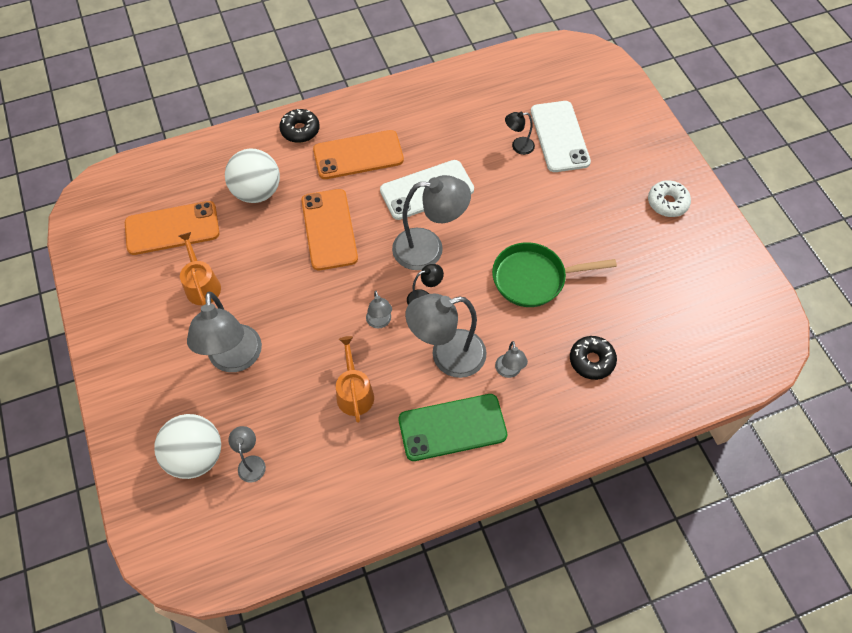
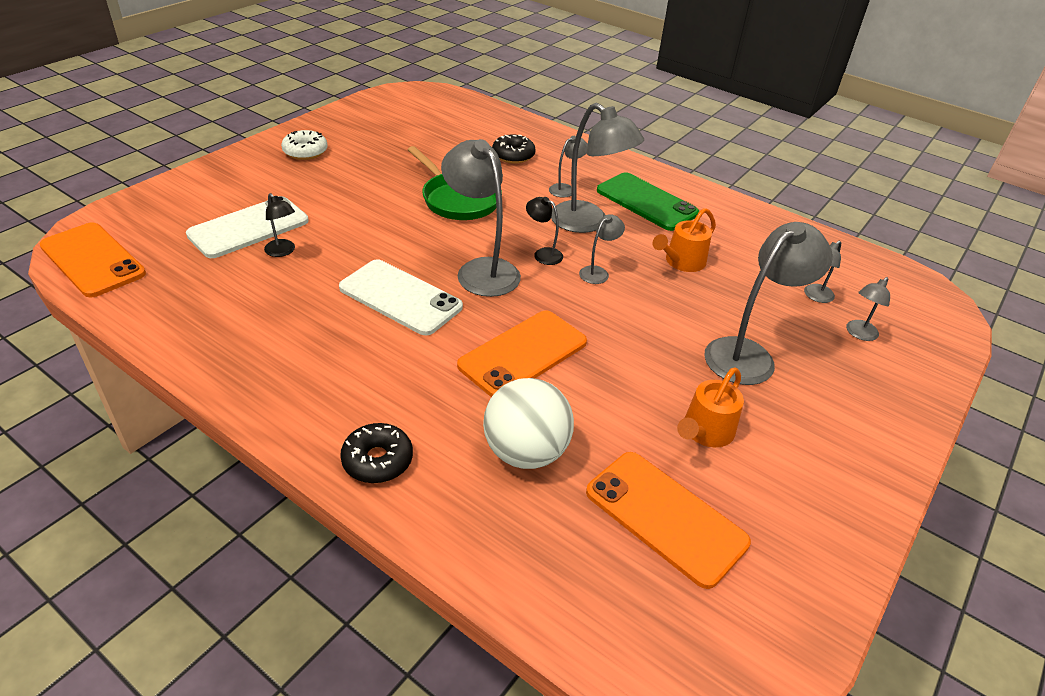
camera: 125 degrees left, 20 degrees down
(196, 456) = (859, 334): white ball -> grey lamp
(358, 155) = (385, 376): orange phone -> orange phone (92, 260)

